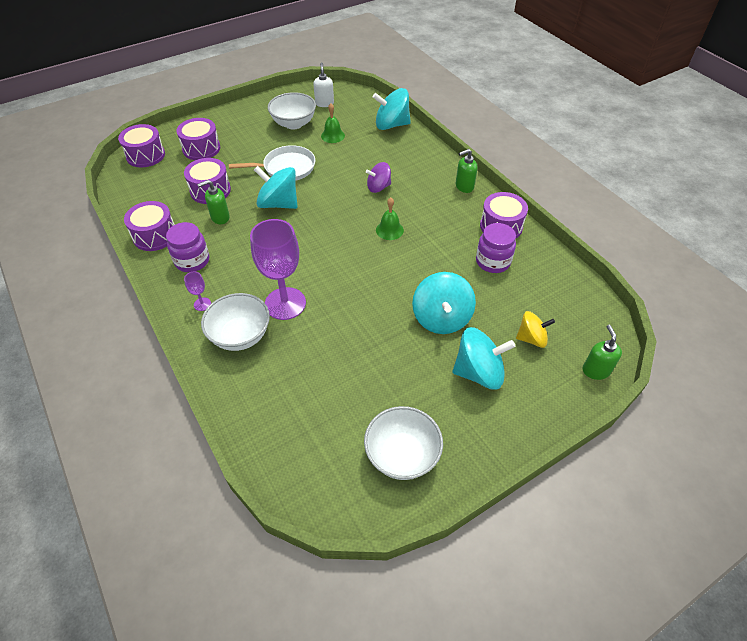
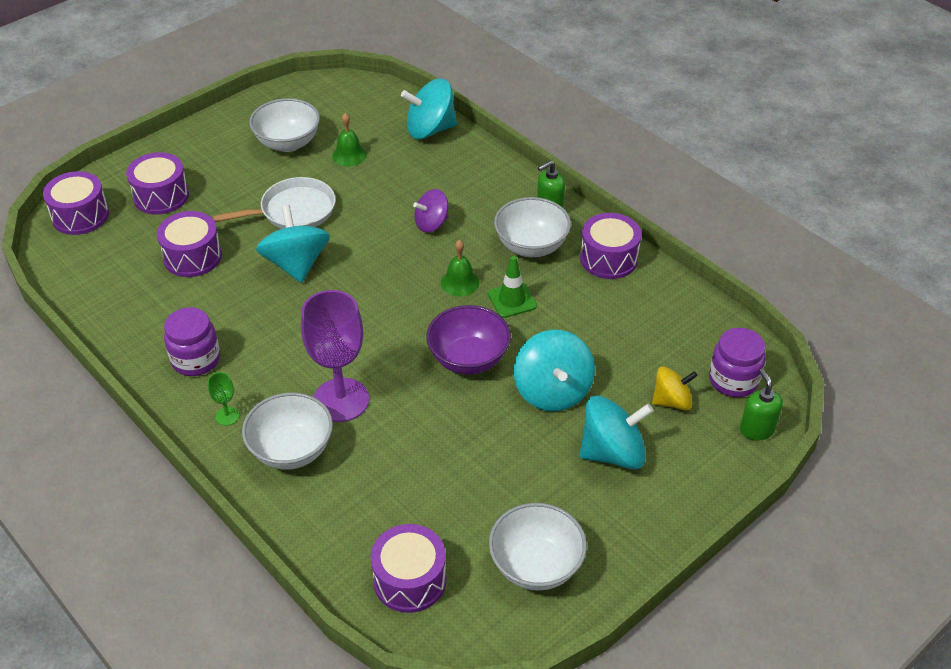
camera: 10 degrees left, 5 degrees down
(155, 235) = (131, 331): purple drum -> purple drum (410, 580)
(202, 304) = (227, 416): purple goblet -> green goblet
(220, 217) = (218, 294): green soap dispenser -> none
(278, 203) = (296, 264): turquoise spinning top -> turquoise spinning top turned 60 degrees clockwise
(324, 103) = (325, 107): white soap dispenser -> none
(384, 286) = (468, 359): none -> purple bowl
(424, 247) = (512, 300): none -> green traffic cone
(446, 211) = (531, 246): none -> white bowl
(492, 261) = (606, 308): purple jar -> purple jar (733, 380)

